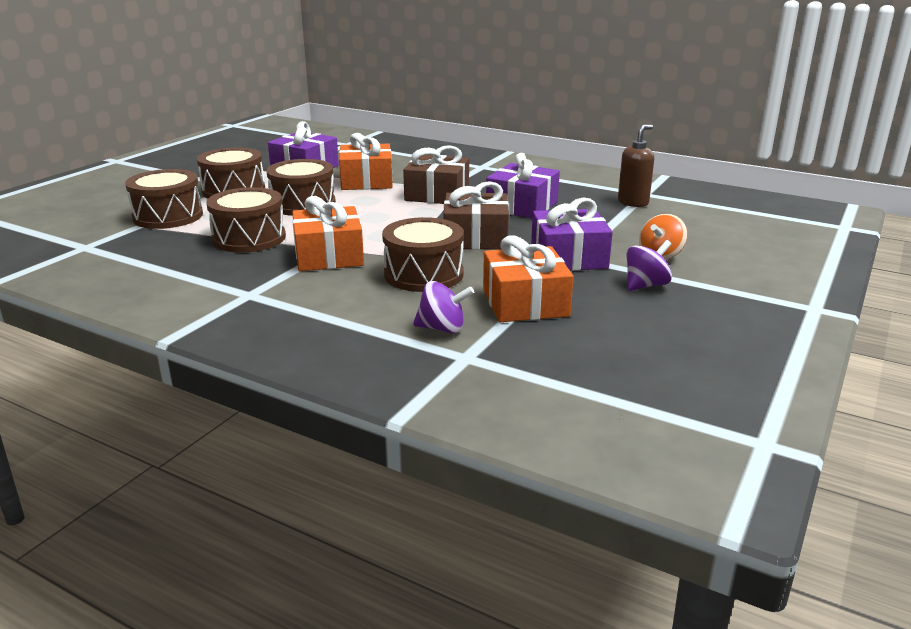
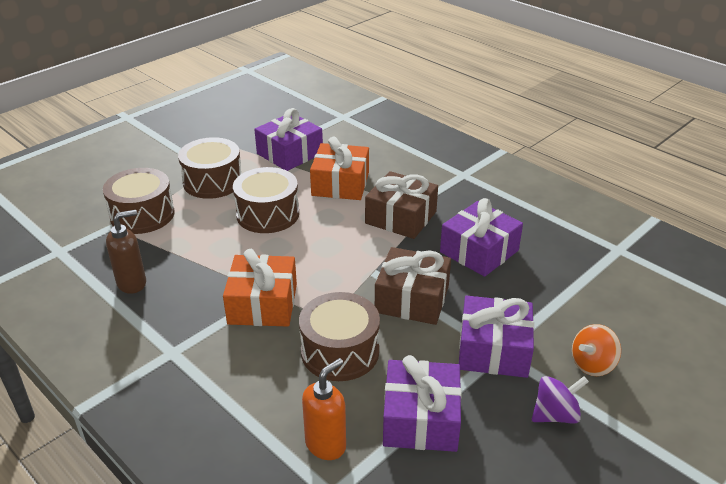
camera: 15 degrees right, 10 degrees up
(249, 238) = (201, 262): brown drum -> none
(442, 328) = (326, 444): purple spinning top -> orange soap dispenser
(525, 303) = (420, 419): orange gift -> purple gift
(633, 202) = (599, 264): brown soap dispenser -> brown soap dispenser (132, 283)

